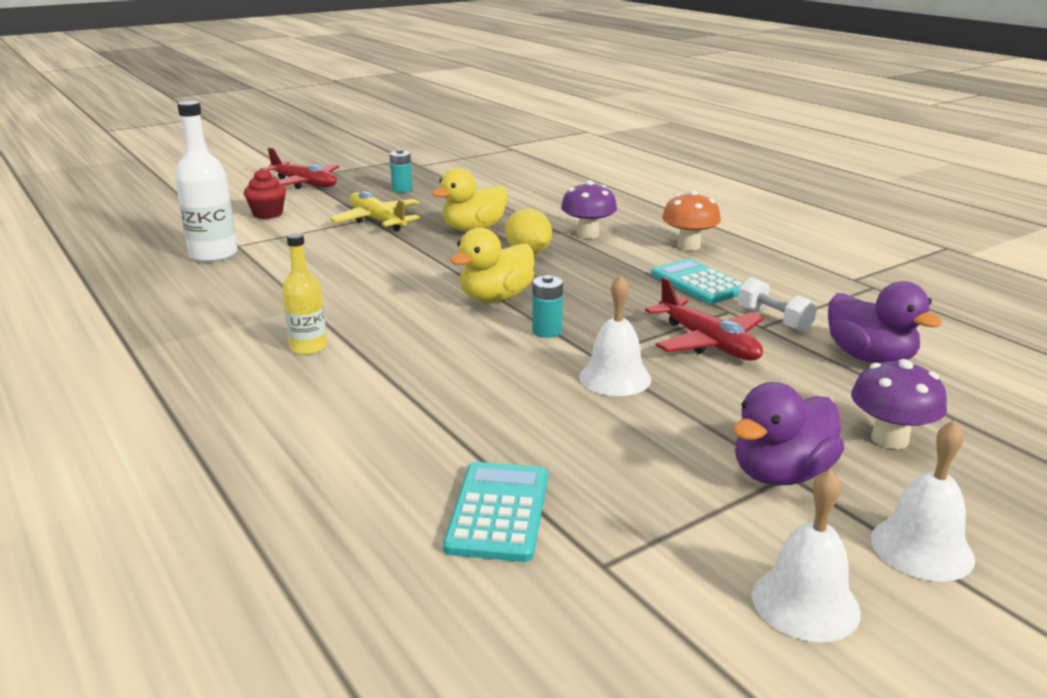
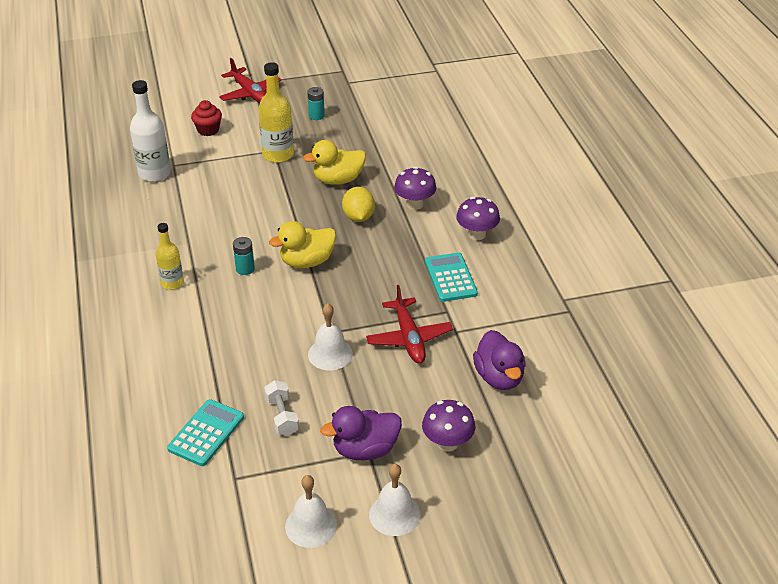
camera: 20 degrees right, 15 degrees up
(377, 221) = (278, 155): yellow plane -> yellow bottle
(547, 331) = (318, 302): turquoise battery -> turquoise battery (245, 269)
(688, 246) = (477, 234): orange mushroom -> purple mushroom
(774, 319) = (469, 327): white dumbbell -> white dumbbell (282, 416)

